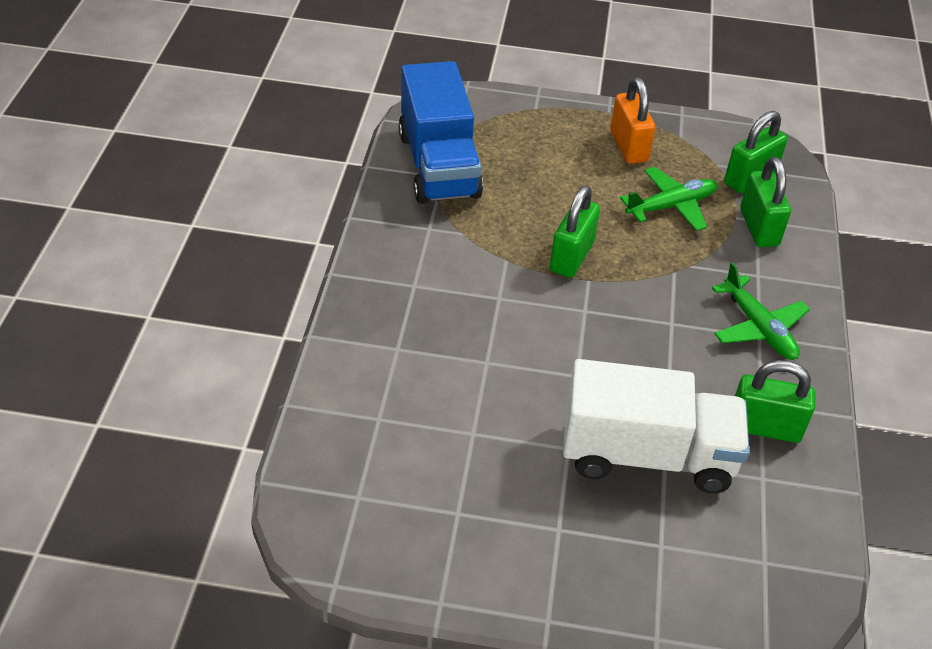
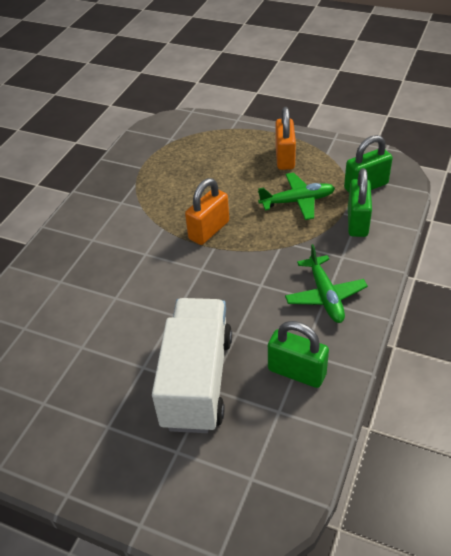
camera: 20 degrees right, 0 degrees up
(438, 165) = (147, 161): blue truck -> none
(571, 257) = (209, 230): green padlock -> orange padlock
(647, 455) = (197, 380): white truck -> white truck turned 105 degrees counterclockwise

